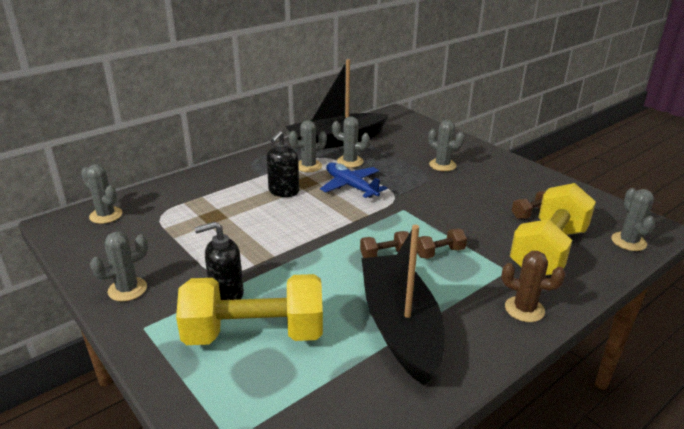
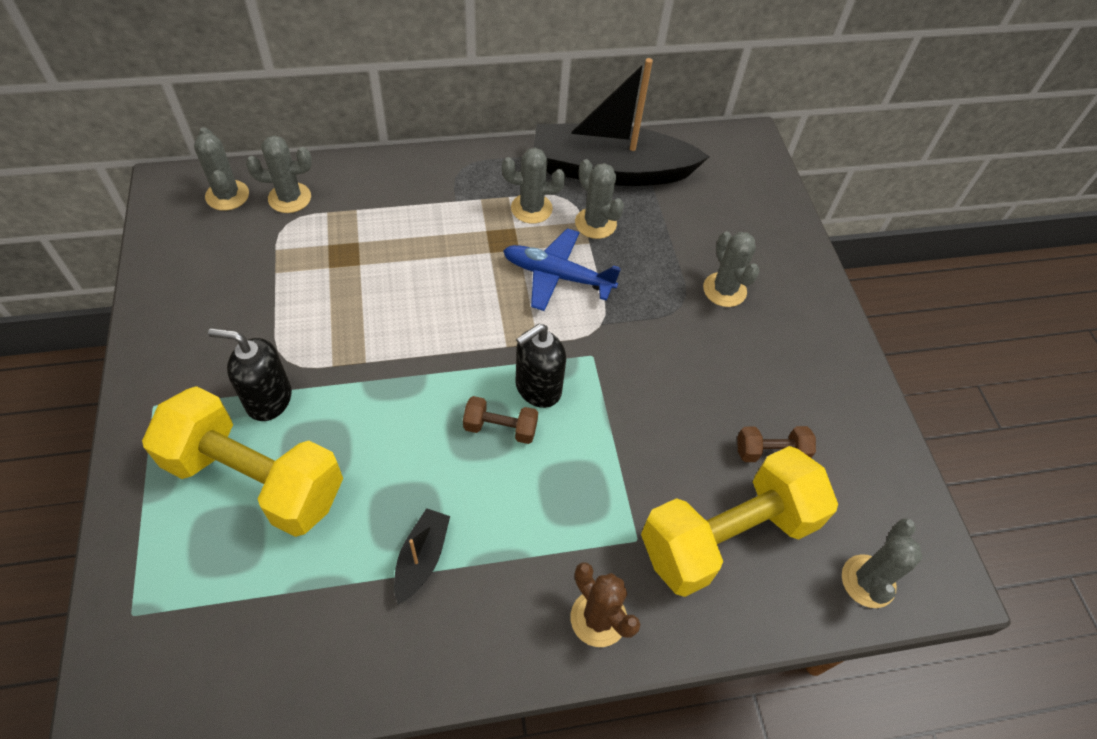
camera: 25 degrees right, 25 degrees up
(127, 289) = (173, 336): grey cactus -> grey cactus (289, 198)
(283, 191) = (461, 246): black soap dispenser -> black soap dispenser (537, 388)
(351, 186) = (557, 276): blue plane -> blue plane turned 60 degrees counterclockwise
(400, 326) = (422, 558): black boat -> black boat, size x0.42
(439, 253) = (573, 461): brown dumbbell -> none

